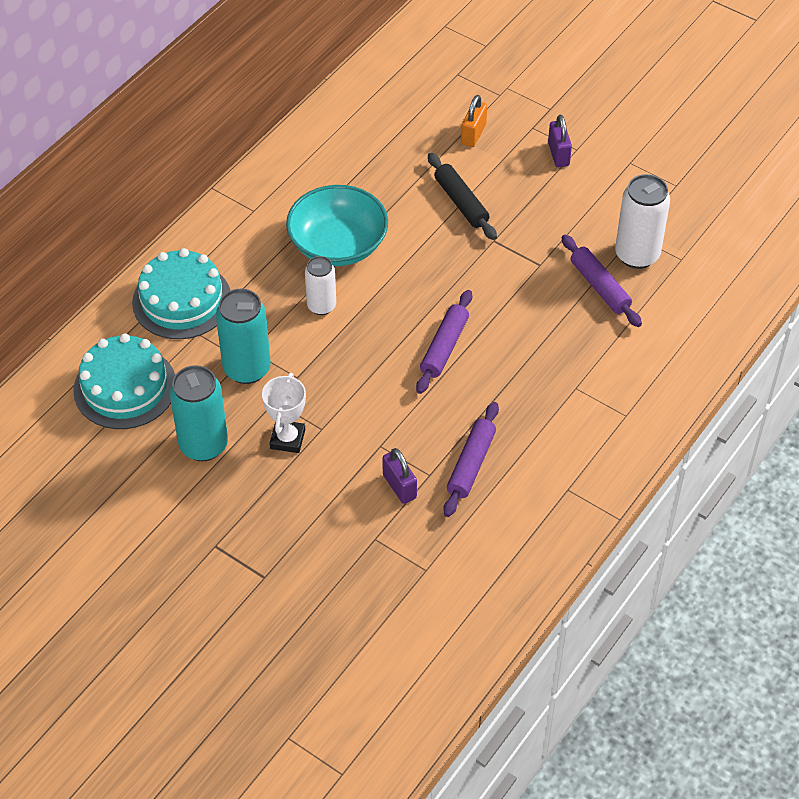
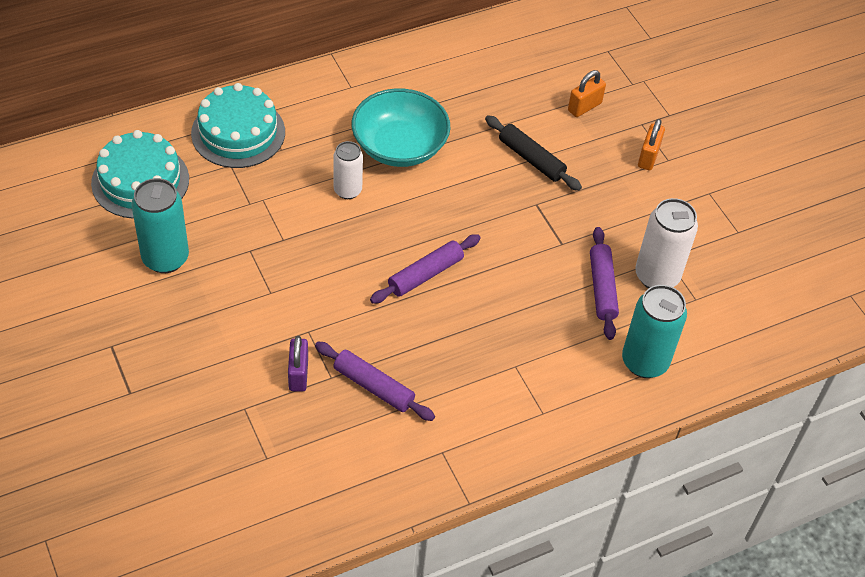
camera: 25 degrees right, 0 degrees up
(247, 369) = (247, 213): turquoise can -> turquoise can (644, 362)
(287, 439) = (236, 287): white trophy -> none
(461, 202) = (531, 159): black rolling pin -> black rolling pin turned 45 degrees counterclockwise
(471, 464) = (373, 387): purple rolling pin -> purple rolling pin turned 75 degrees clockwise
(558, 154) = (648, 157): purple padlock -> orange padlock

